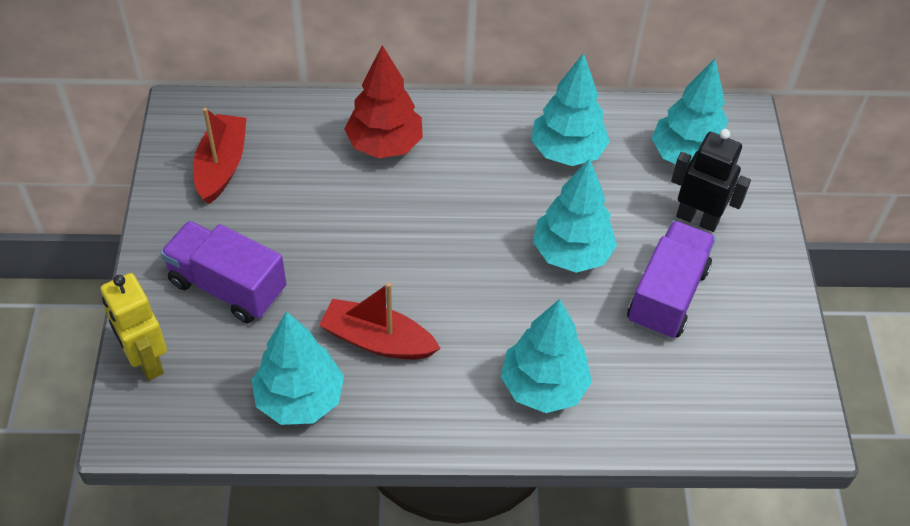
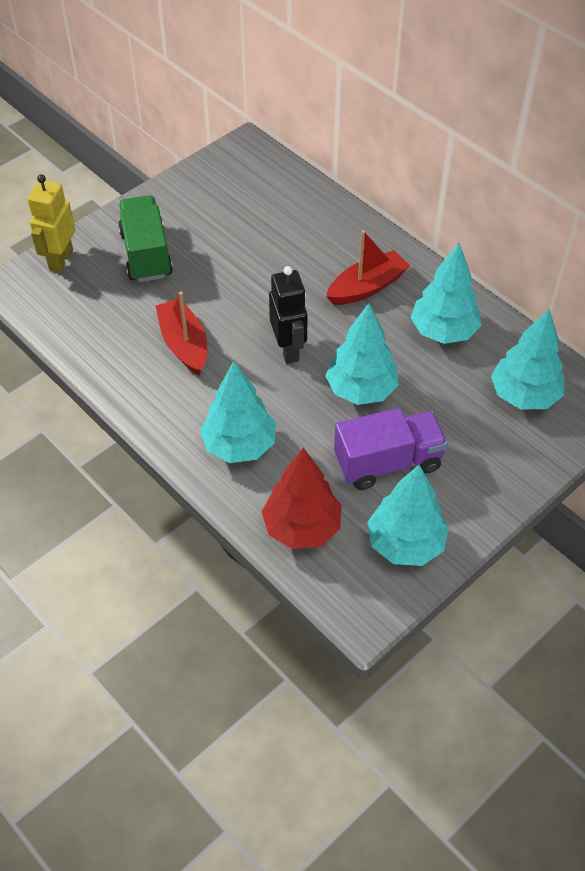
camera: 50 degrees right, 0 degrees up
(221, 166) = (226, 190): red boat -> red boat (367, 287)
(227, 287) = (146, 254): purple truck -> green truck
(300, 399) = (105, 339): turquoise tree -> turquoise tree (405, 544)
(384, 145) = (333, 244): red tree -> red tree (301, 527)
(697, 219) = (475, 437): black robot -> black robot (288, 349)

